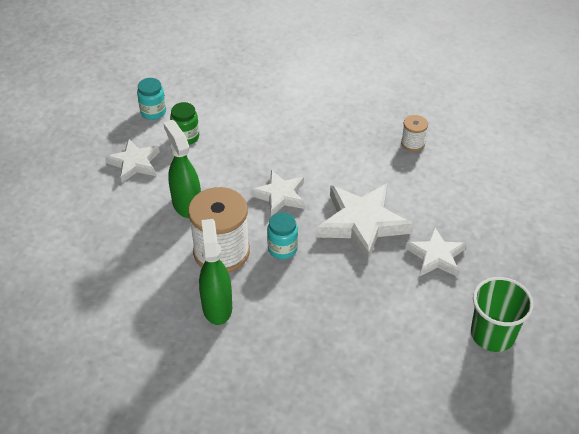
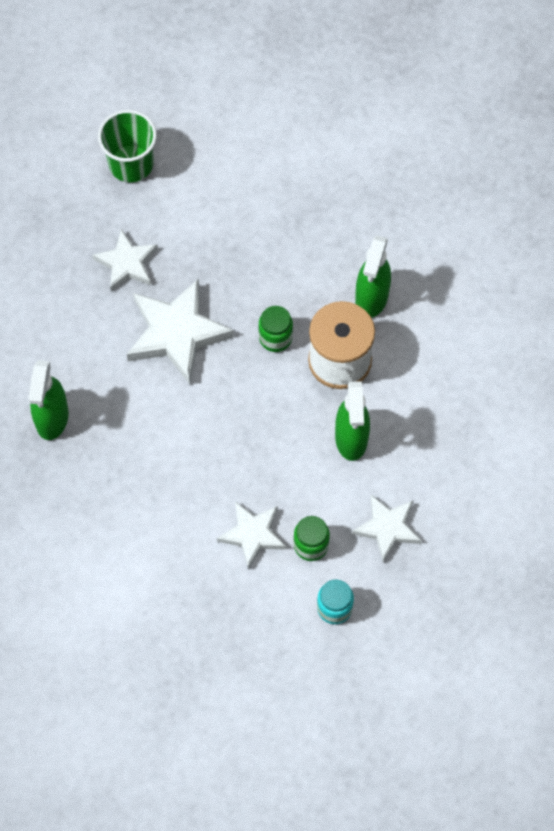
camera: 155 degrees left, 20 degrees up
(280, 196) = (243, 408): white star -> white star (253, 535)
(282, 249) = (275, 338): turquoise jar -> green jar
(413, 143) = (52, 418): white spool -> green spray bottle

